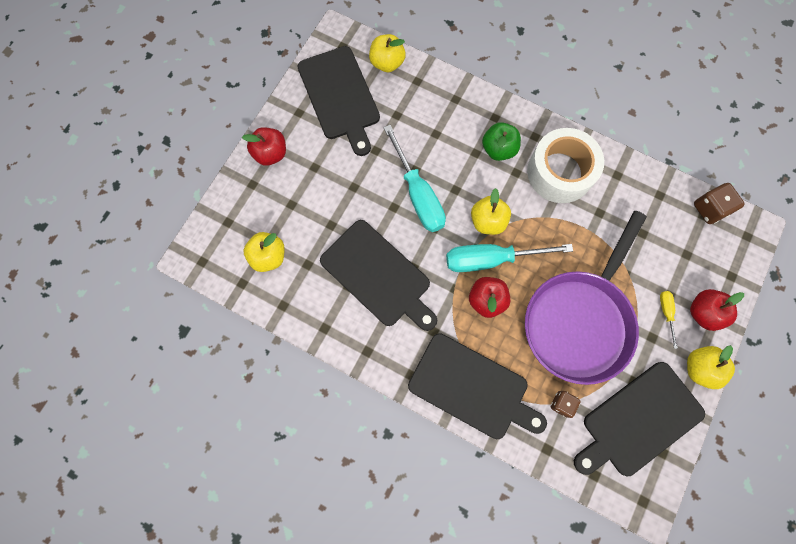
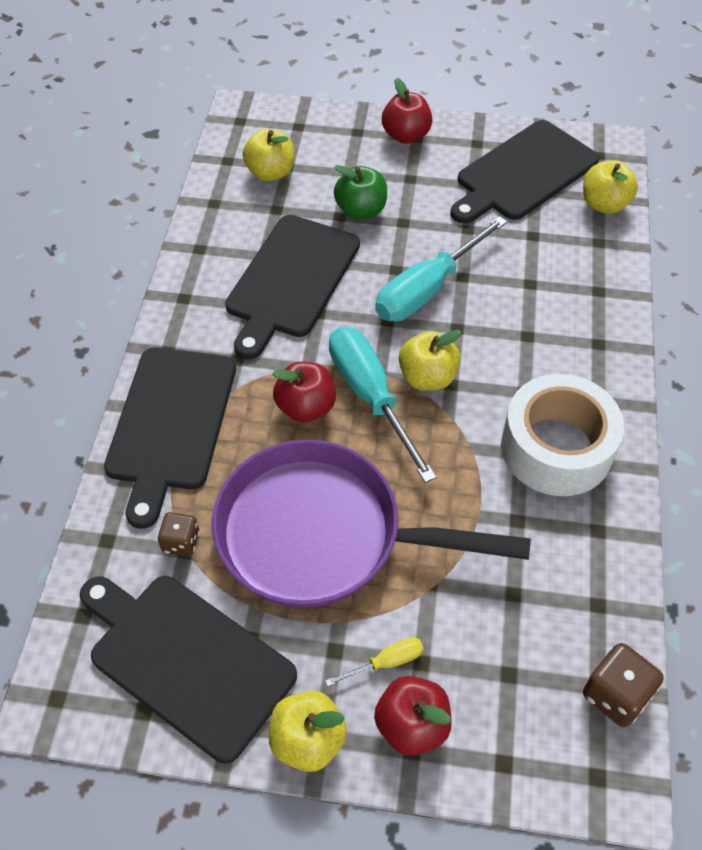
camera: 70 degrees right, 20 degrees down
(498, 149) = (549, 361): green apple -> green apple (361, 210)

